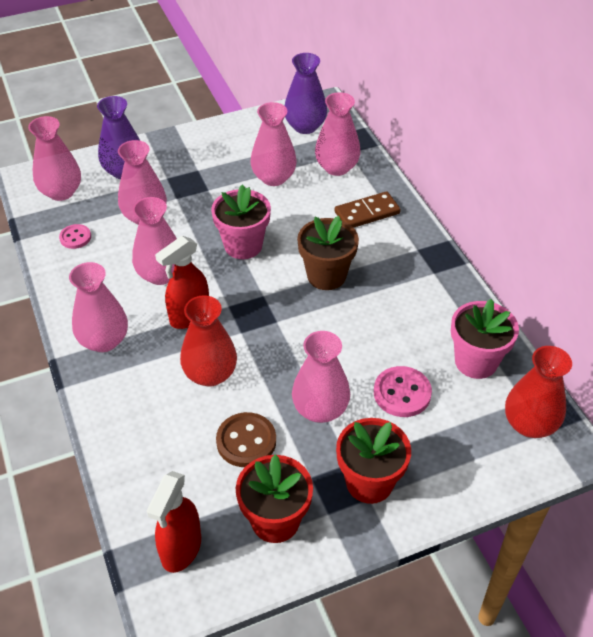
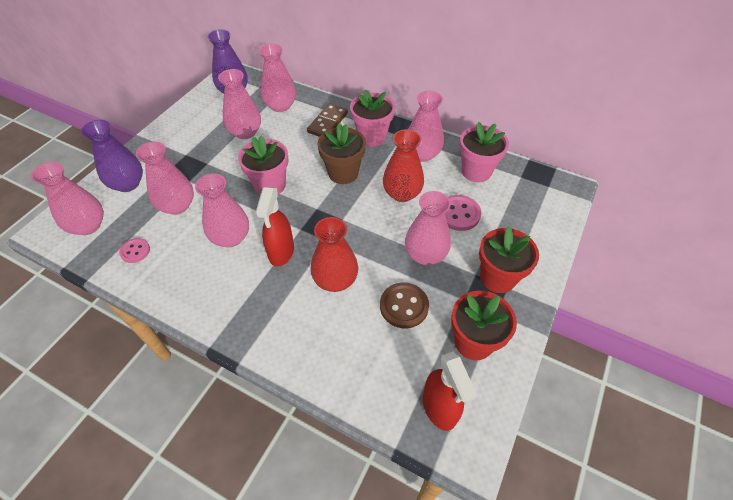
camera: 40 degrees left, 5 degrees up
(104, 340) = (235, 308): pink vase -> pink vase (422, 154)
(398, 255) = (372, 137): none -> pink flower pot
(529, 424) = (537, 187): red vase -> red vase (402, 193)

